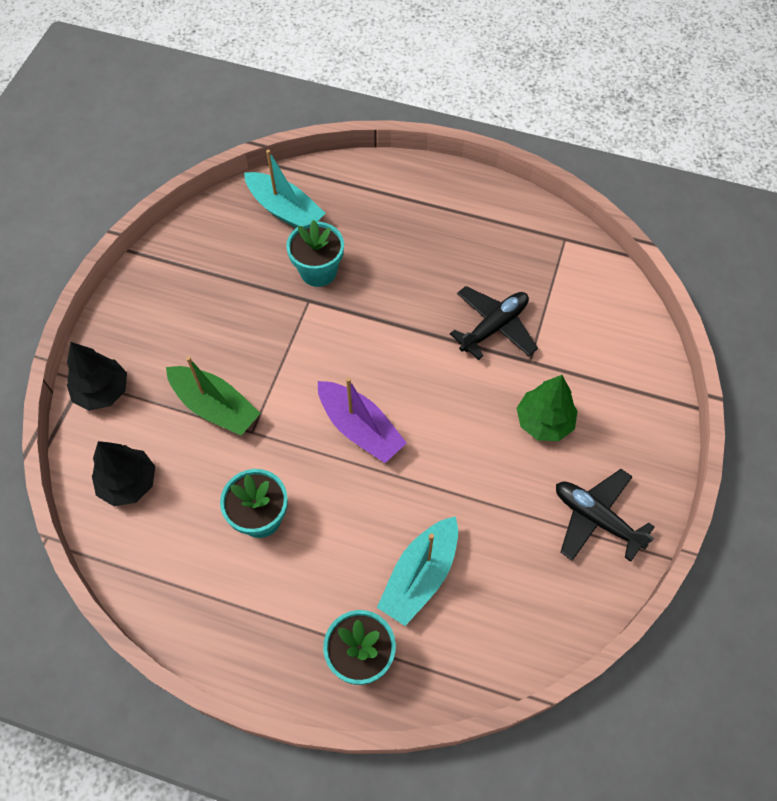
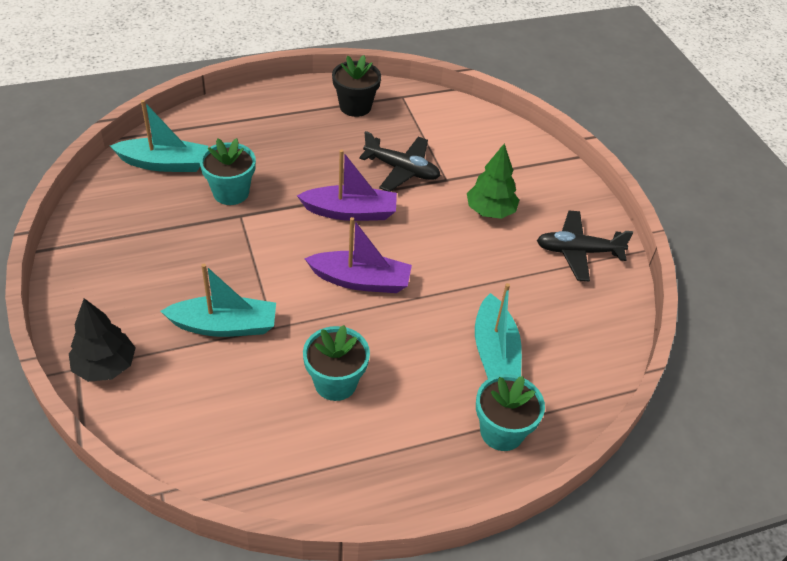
camera: 40 degrees left, 15 degrees down
(128, 483) = (193, 422): black tree -> none
(215, 407) = (224, 326): green boat -> turquoise boat
(408, 349) = (350, 212): none -> purple boat
(494, 327) = (402, 170): black plane -> black plane turned 105 degrees clockwise
(506, 229) = (355, 106): none -> black flower pot

